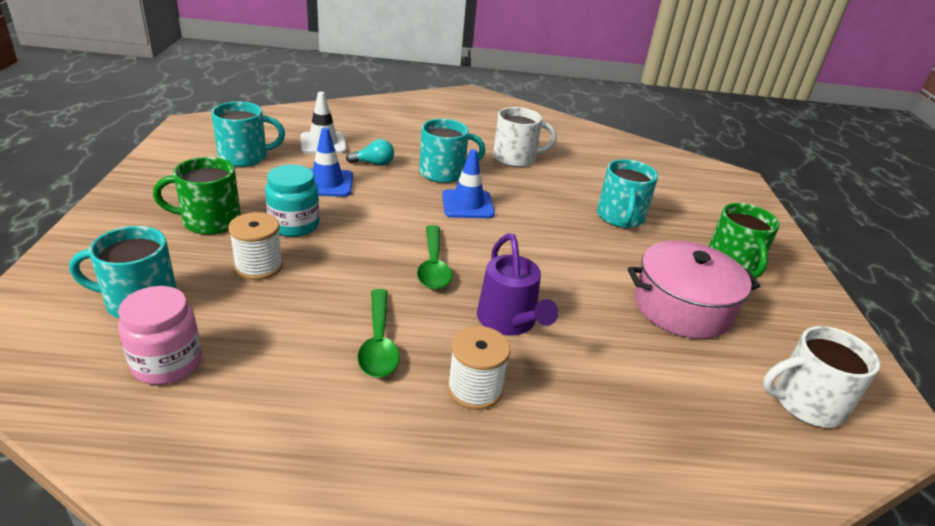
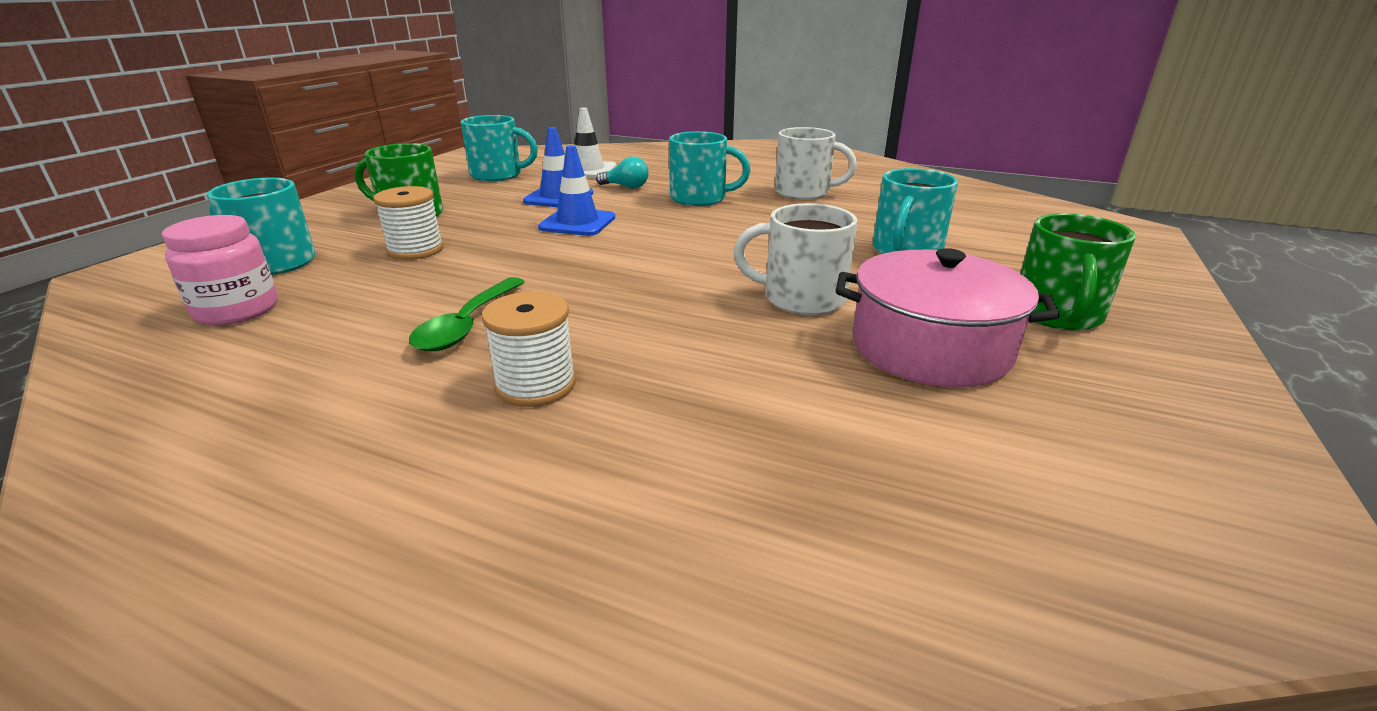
camera: 25 degrees right, 5 degrees down
(294, 225) = (488, 224): turquoise jar -> none
(433, 265) = (606, 269): green spoon -> none
(467, 204) = (703, 224): blue traffic cone -> blue traffic cone (577, 223)
(509, 321) = (650, 328): purple watering can -> none
(806, 403) = (1086, 500): white mug -> white mug (801, 298)

